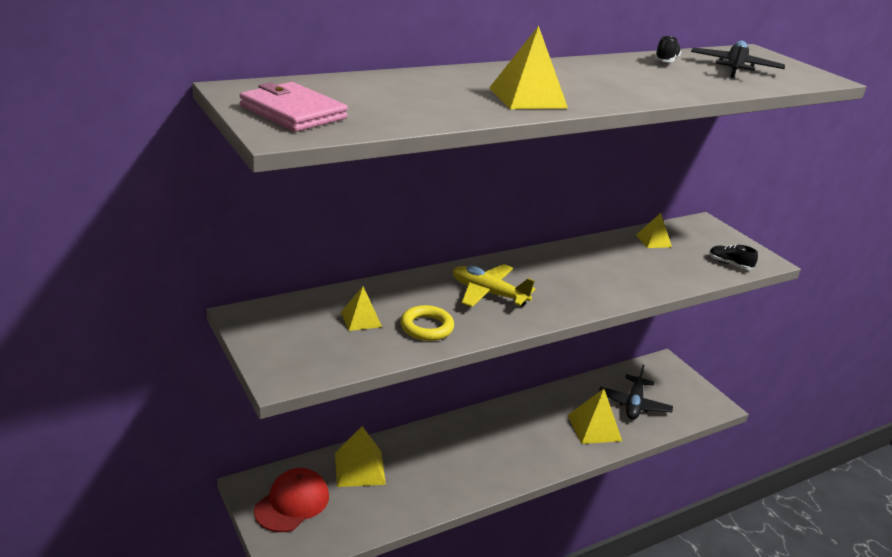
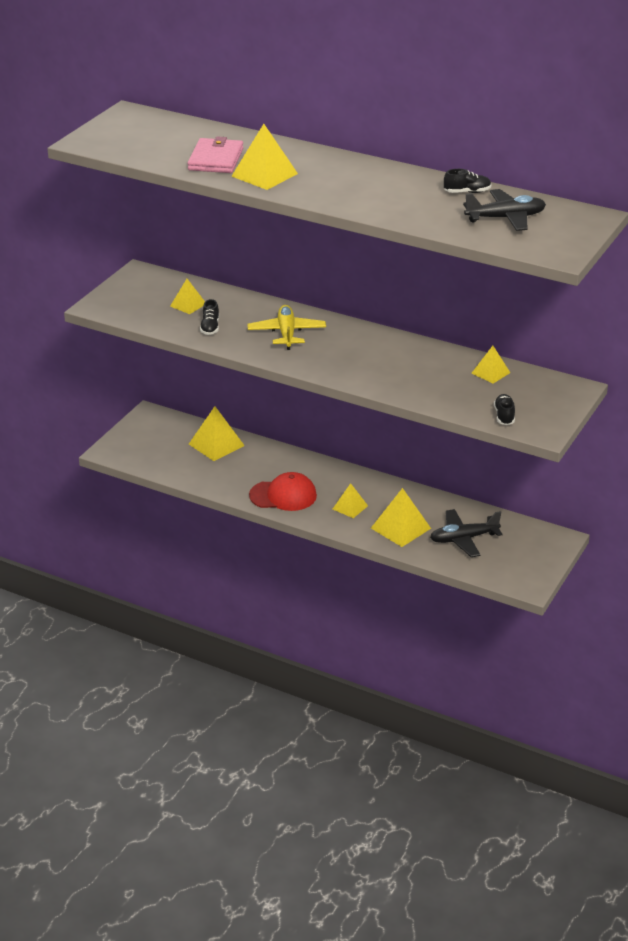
camera: 60 degrees right, 5 degrees up
(292, 503) = (154, 435): red cap -> red cap (283, 495)
(293, 112) = (117, 134): pink wallet -> pink wallet (216, 159)
(426, 327) = (210, 327): yellow ring -> black shoe
(540, 439) = (350, 507): none -> yellow pyramid

